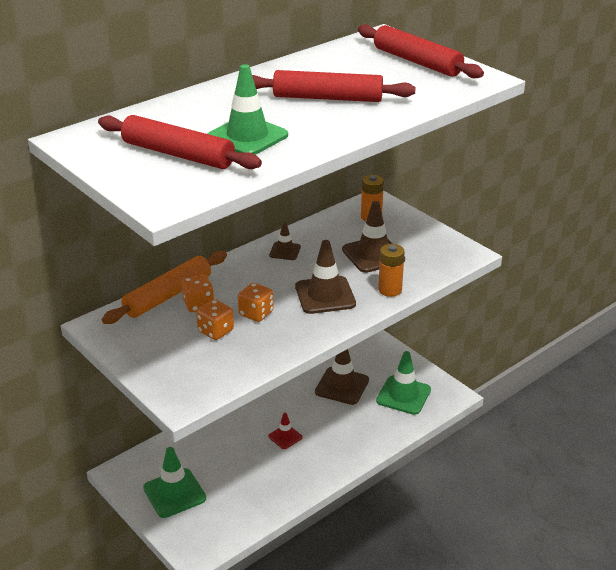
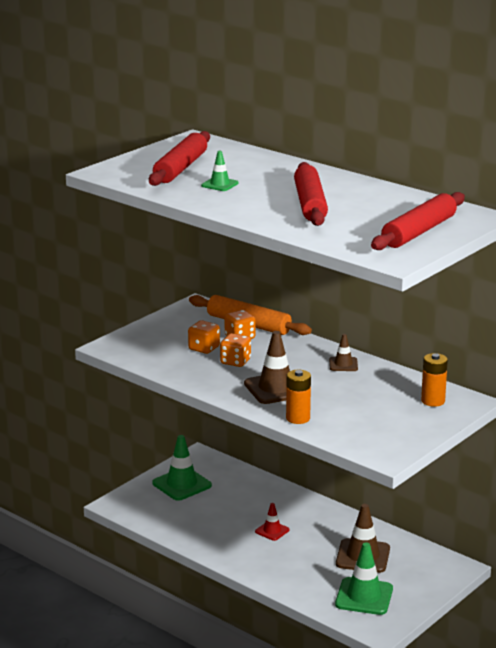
camera: 80 degrees right, 10 degrees down
(247, 137) = (219, 184): green traffic cone -> green traffic cone, size x0.55
(373, 255) = (358, 406): brown traffic cone -> none

